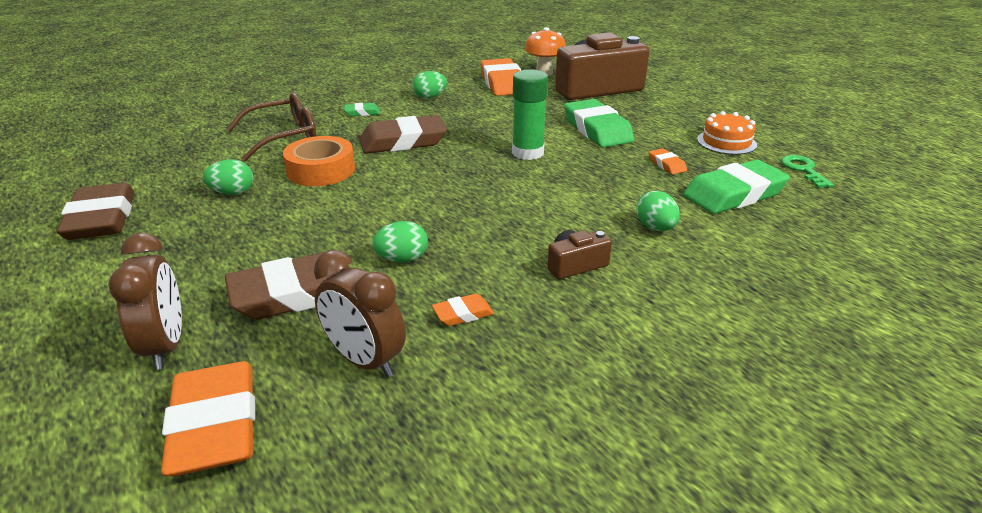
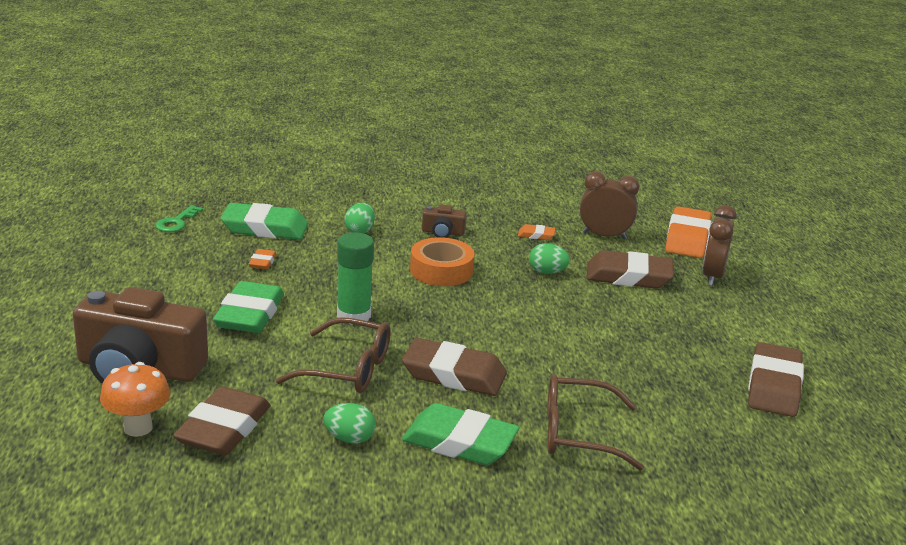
camera: 150 degrees left, 5 degrees down
(232, 193) = (653, 373): green egg -> none
(321, 170) = (561, 368): orange tape -> orange tape (441, 270)
(362, 112) = (459, 442): green eraser -> green eraser, size x2.20
(365, 361) = (604, 236): brown clock -> brown clock turned 60 degrees counterclockwise
(479, 123) = (348, 369): none -> brown glasses
(503, 83) = (223, 429): orange eraser -> brown eraser
(726, 142) = (171, 260): orange cake -> none

